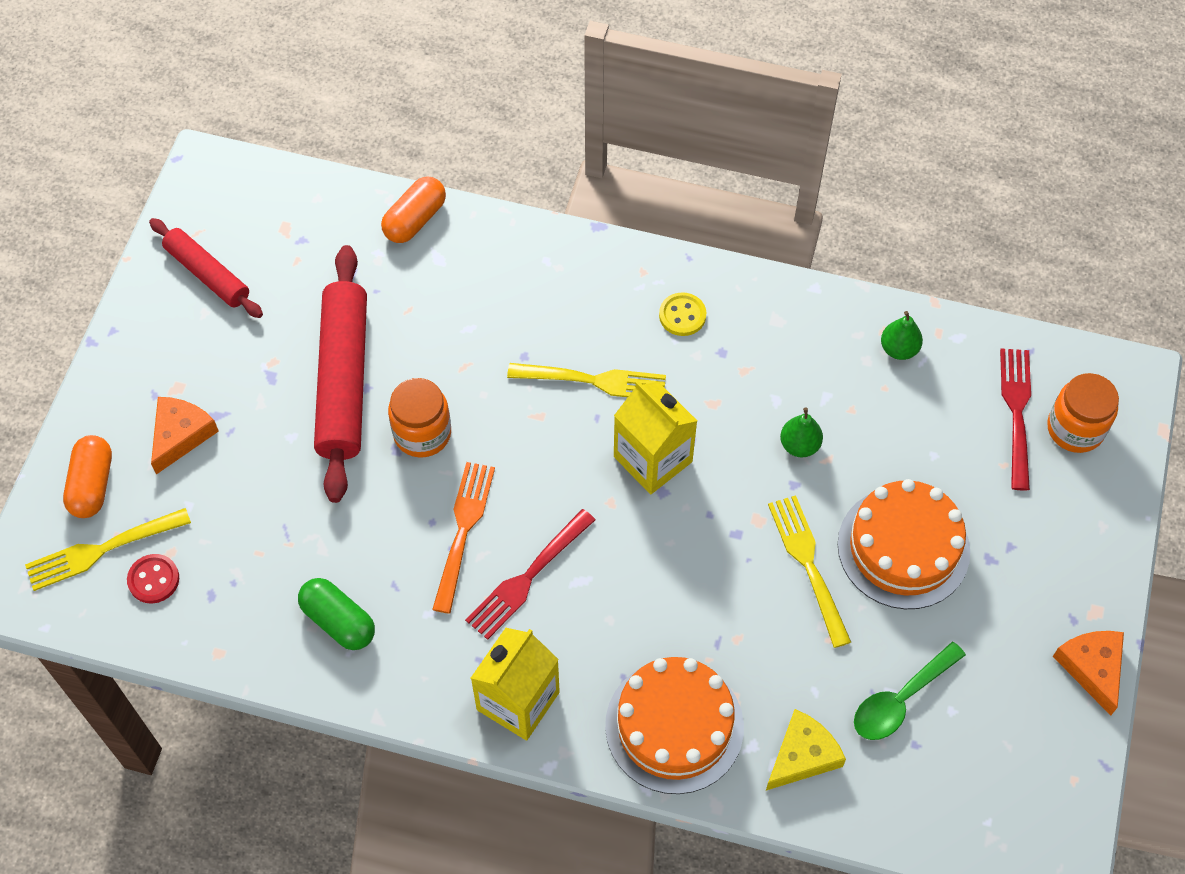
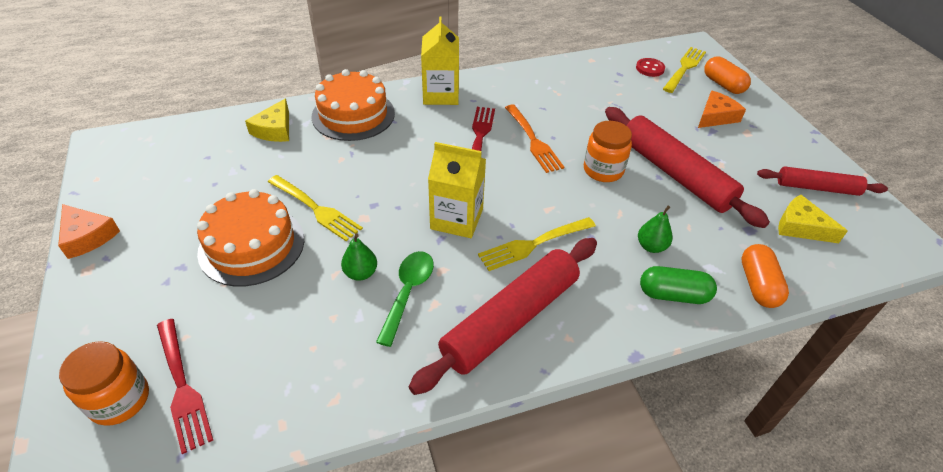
camera: 145 degrees right, 15 degrees down
(181, 435) = (716, 116): orange cheese -> orange cheese turned 120 degrees counterclockwise
(292, 246) = (801, 227): none -> yellow cheese
(338, 621) = (553, 87): green capsule -> green capsule (673, 294)
(682, 315) = (511, 319): yellow button -> red rolling pin
(899, 349) = (314, 388): green pear -> green pear (651, 246)
(900, 700) = (224, 171): green spoon -> green spoon (408, 292)

